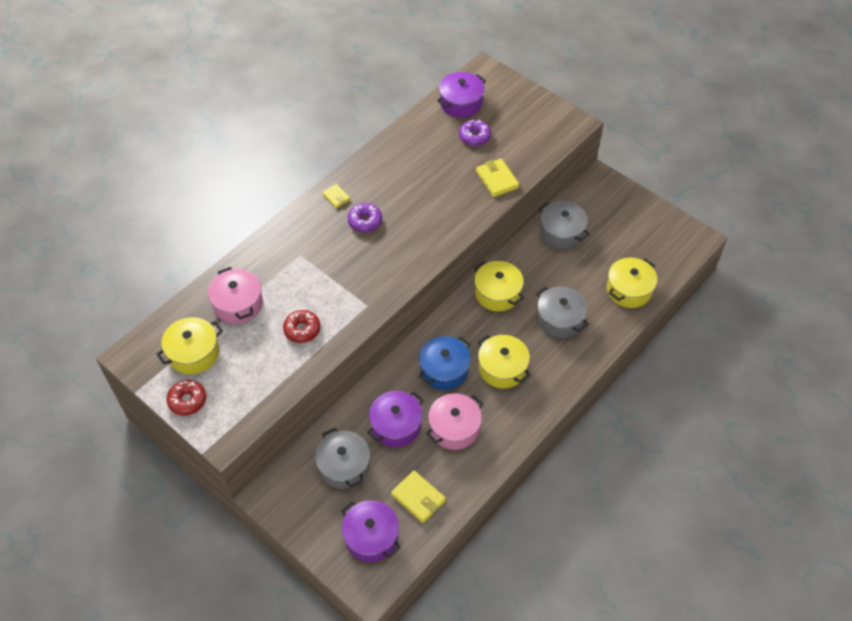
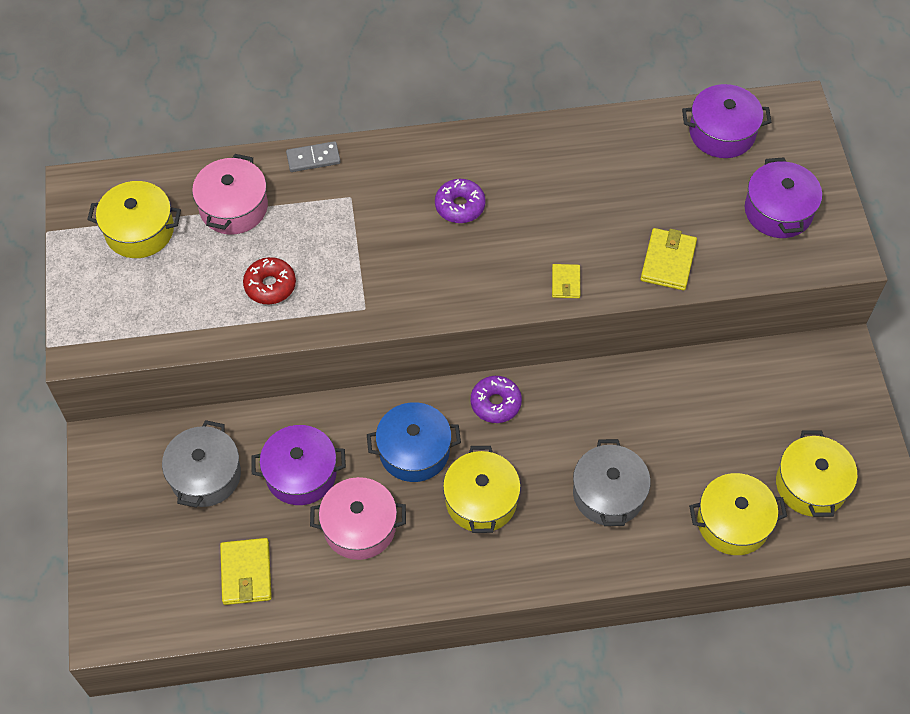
camera: 40 degrees right, 5 degrees up
(187, 400) = (86, 278): red donut -> none
(258, 249) = (313, 158): none -> grey domino
(336, 197) = (456, 154): yellow wallet -> yellow wallet (566, 282)
(371, 537) = (159, 575): purple pot -> purple pot (778, 211)
(474, 137) = (695, 188): purple donut -> purple donut (495, 403)
(497, 293) = (565, 406): yellow pot -> yellow pot (811, 485)
(561, 232) = (720, 387): grey pot -> none

